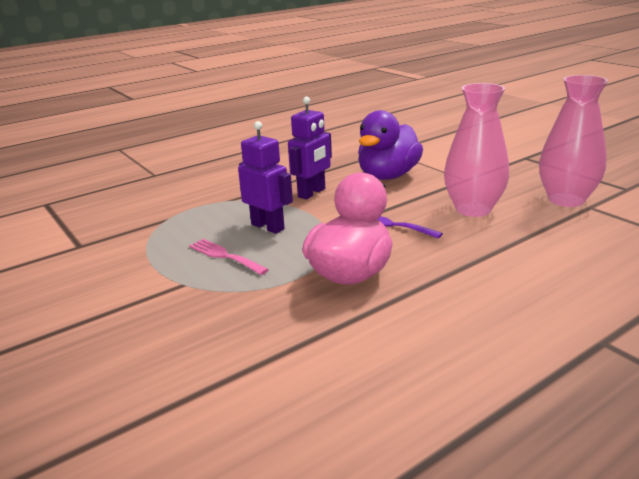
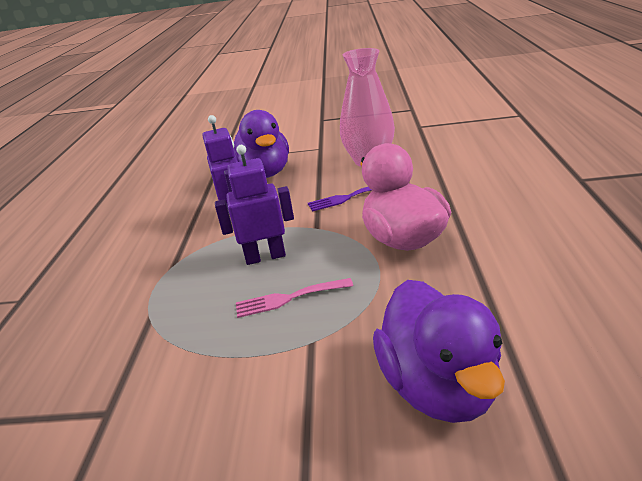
camera: 50 degrees left, 5 degrees up
(169, 353) = (438, 386): none -> purple duck
(566, 199) = (400, 129): pink vase -> none

